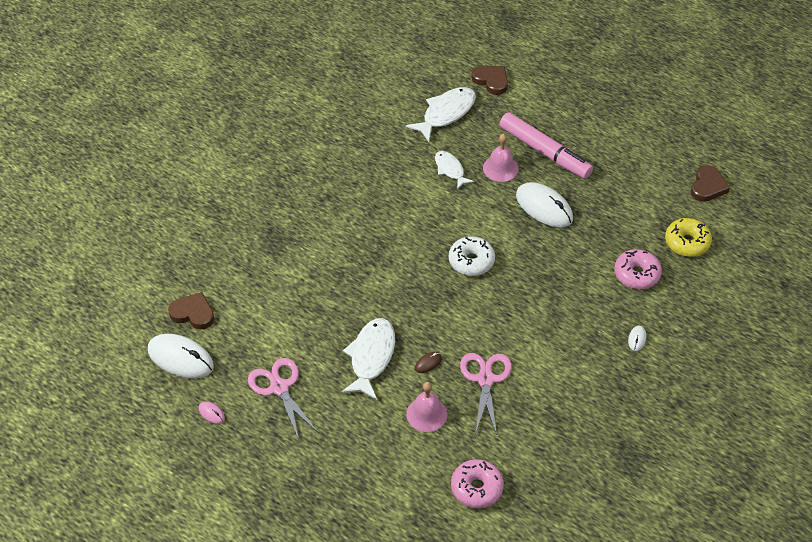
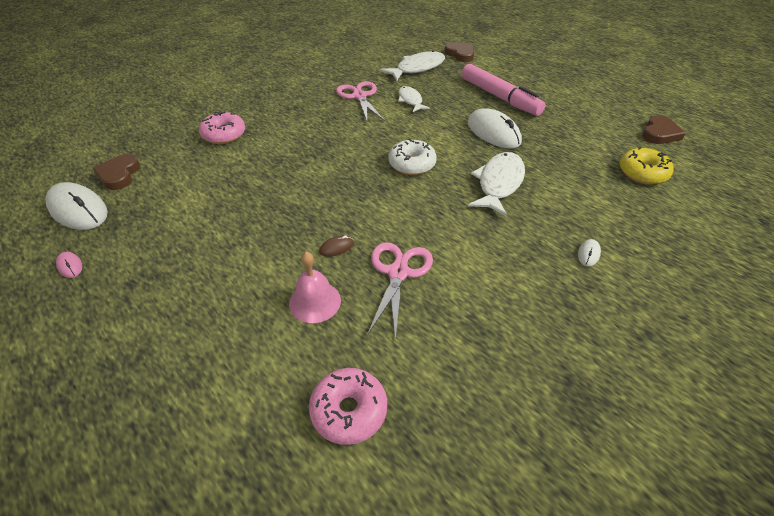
camera: 10 degrees right, 5 degrees down
(193, 313) = (119, 175): brown heart -> brown heart turned 120 degrees counterclockwise
(279, 388) = (160, 250): pink scissors -> pink scissors (359, 96)
(371, 357) = (276, 233): white fish -> white fish (499, 183)
(500, 168) = (457, 103): pink bell -> none
(636, 274) = (587, 193): pink donut -> pink donut (224, 135)

